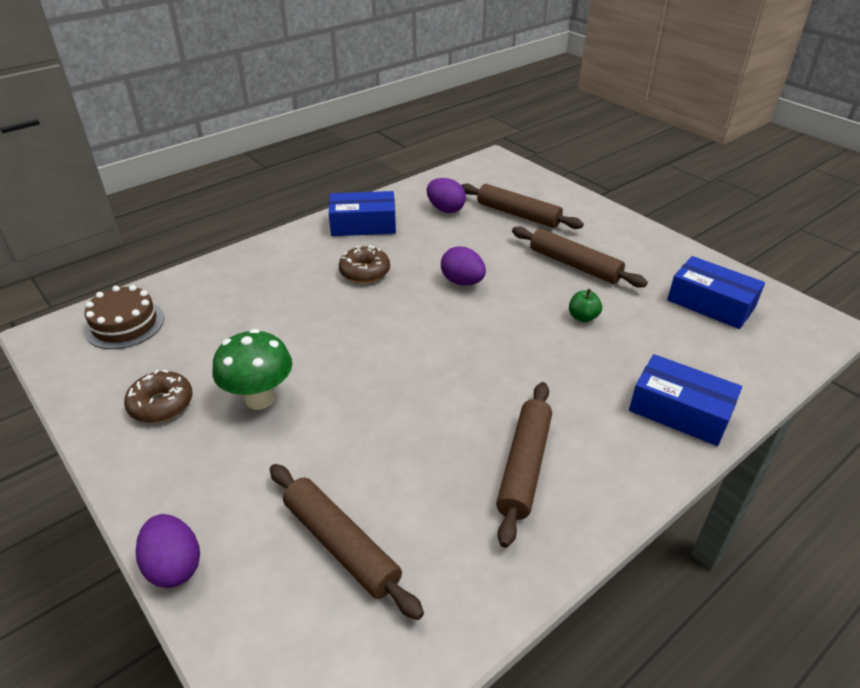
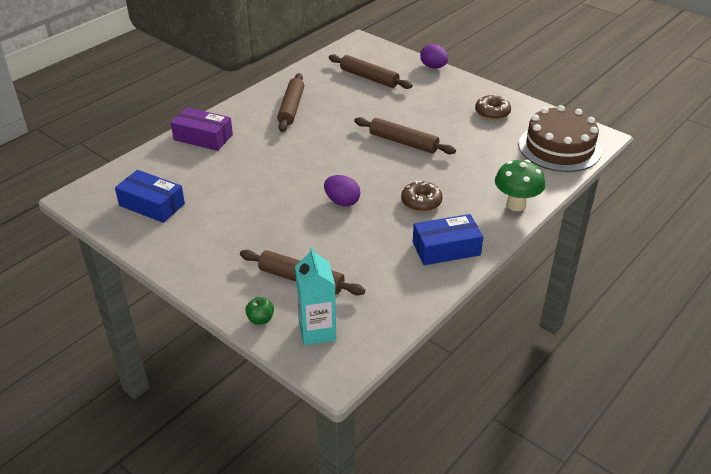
camera: 170 degrees right, 0 degrees up
(125, 324) = (559, 147): brown cake -> brown cake, size x1.61
(259, 398) = (441, 120): green mushroom -> green mushroom (516, 205)
(445, 209) = (375, 277): purple egg -> none
(506, 180) = (317, 331): none -> turquoise carton
(574, 265) = (251, 227): brown rolling pin -> brown rolling pin (403, 142)
(583, 317) = (251, 184): green apple -> green apple (260, 319)
(680, 411) = (203, 137): blue box -> purple box

